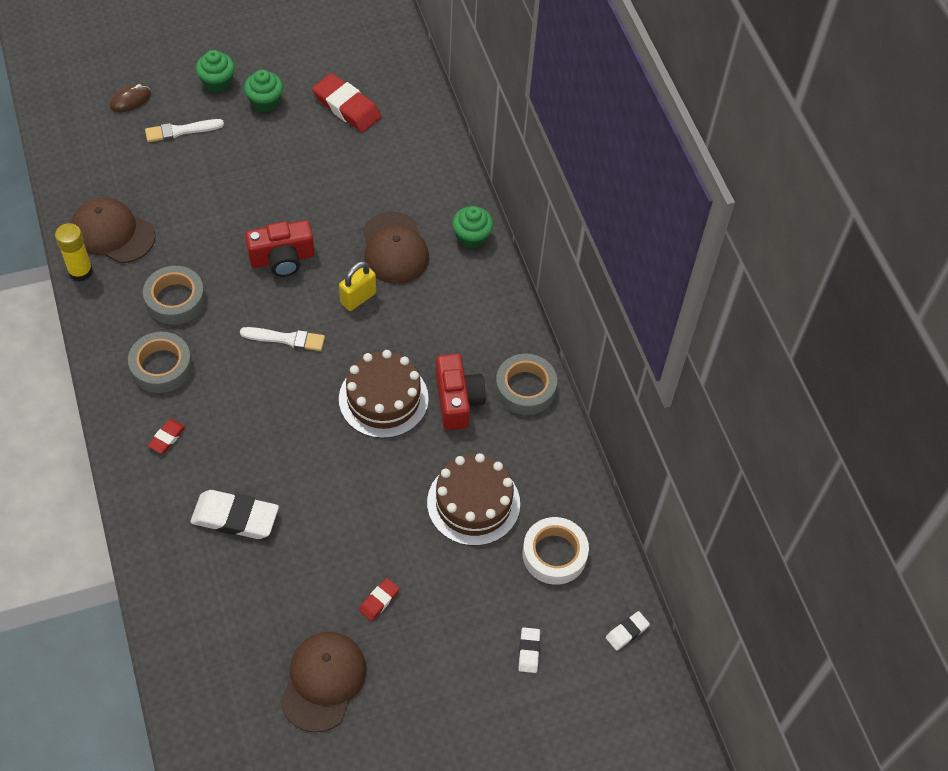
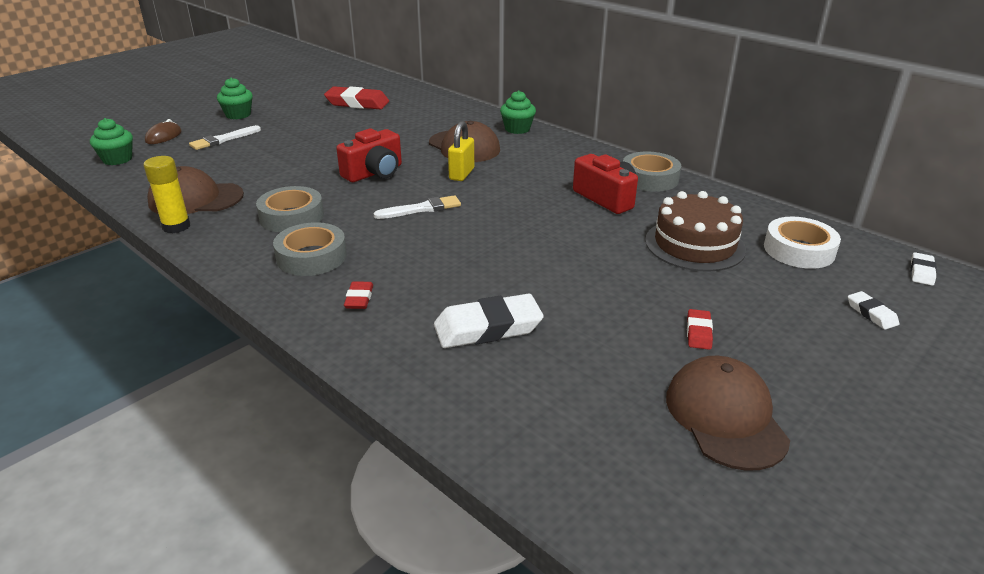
camera: 25 degrees left, 25 degrees down
(265, 102) = (287, 114): green cupcake -> green cupcake (117, 159)
(383, 399) = (545, 214): brown cake -> none

